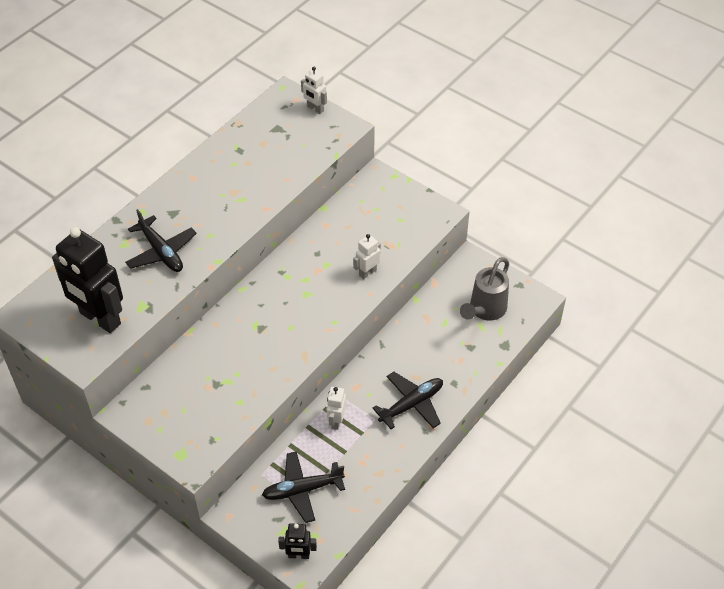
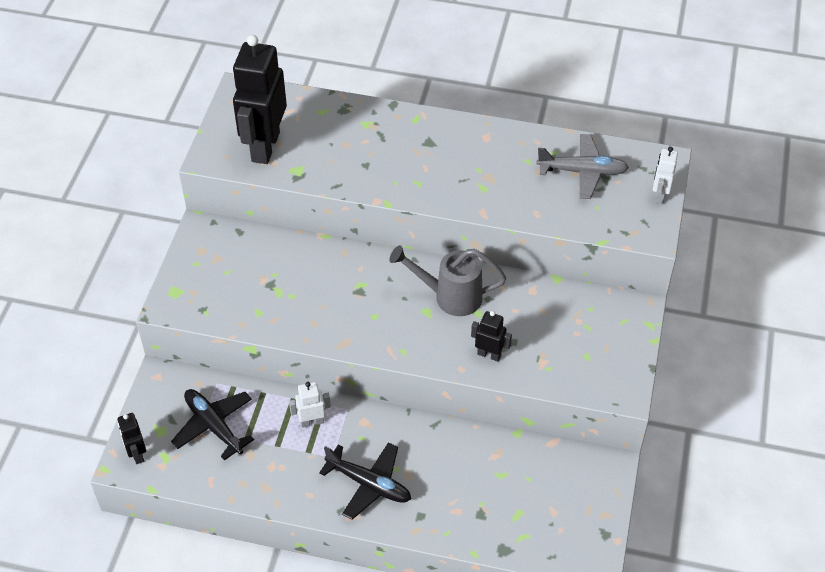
camera: 65 degrees right, 0 degrees up
(161, 252) = (373, 155): black plane -> none
(265, 139) = (582, 172): none -> grey plane
(367, 272) = (489, 354): white robot -> black robot
(485, 310) = (543, 510): grey watering can -> grey watering can (450, 296)

